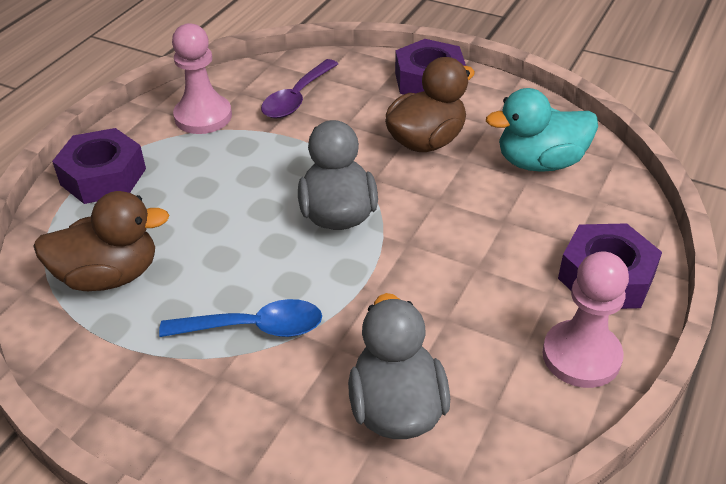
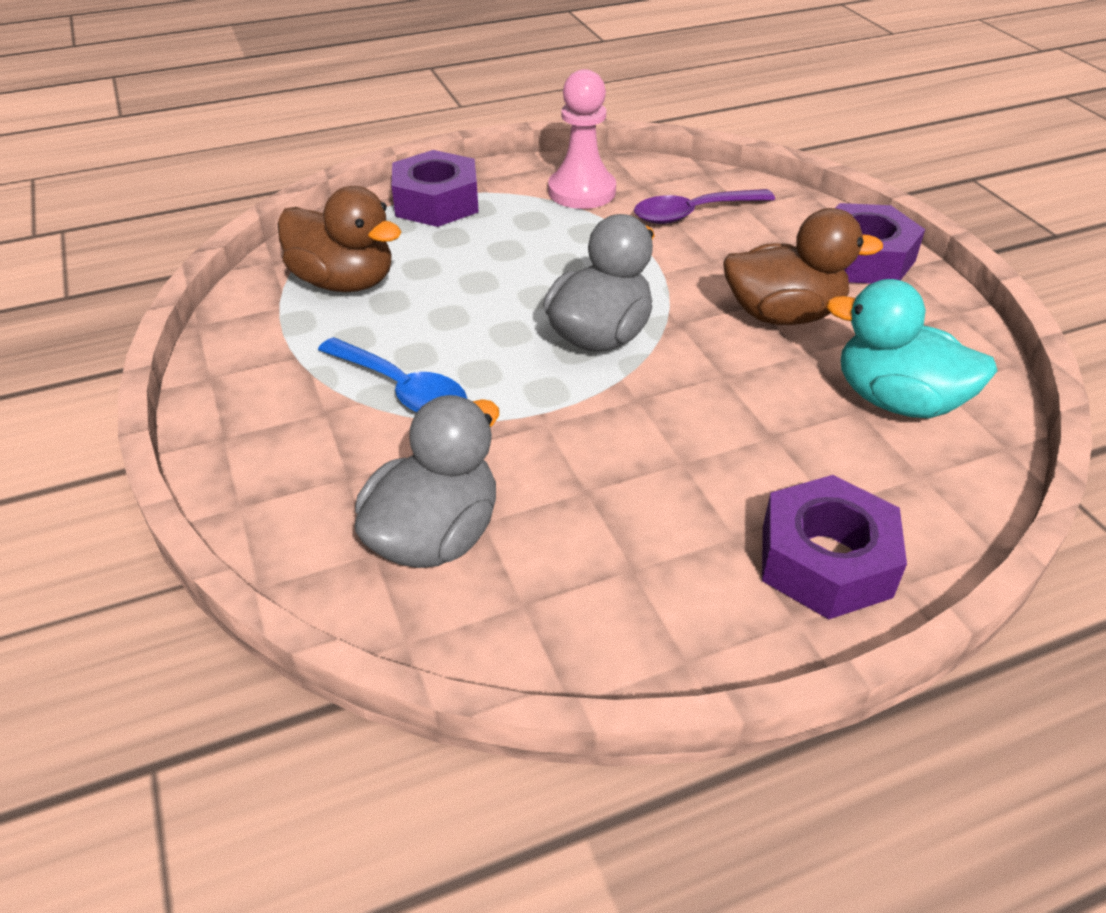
camera: 40 degrees right, 0 degrees up
(581, 356) = (687, 619): pink pawn -> none

